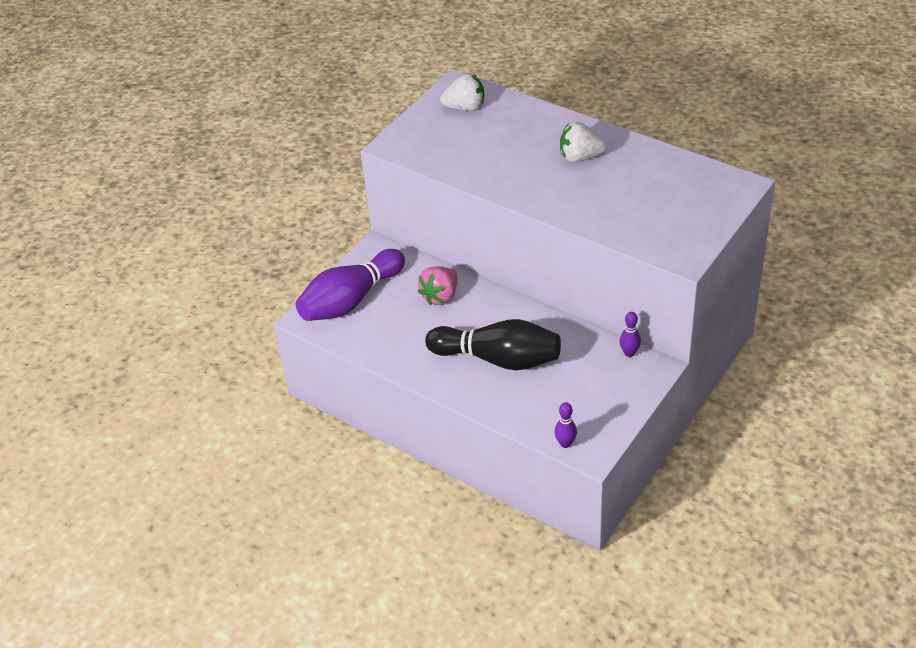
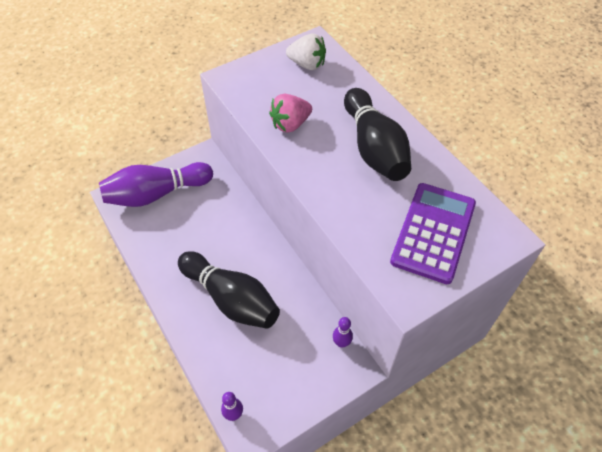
camera: 20 degrees right, 10 degrees up
(440, 296) = (223, 219): pink strawberry -> pink strawberry (290, 124)
(580, 157) = (374, 148): white strawberry -> black bowling pin
(676, 204) = (433, 232): none -> purple calculator

